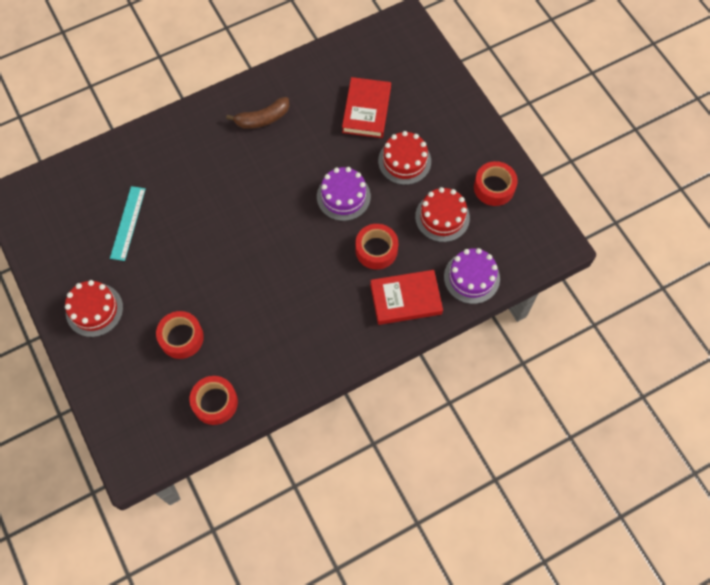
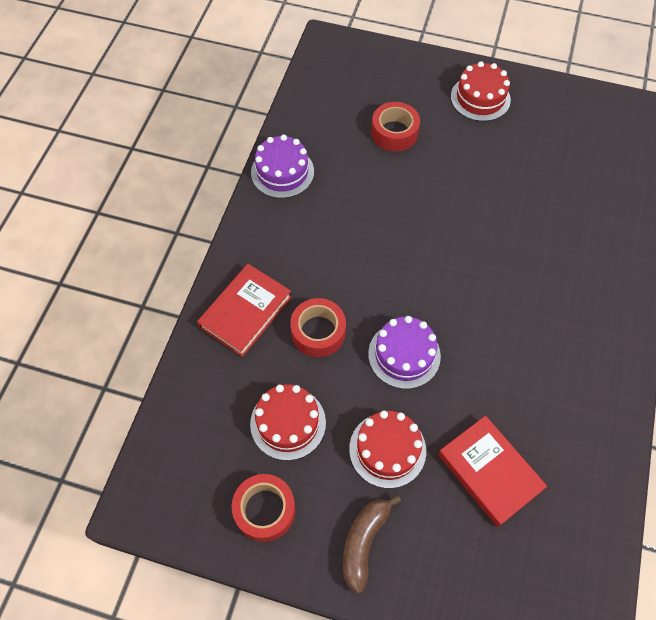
camera: 135 degrees right, 5 degrees down
(128, 223) = (546, 170): turquoise ruler -> none
(215, 402) = (316, 116): red tape -> none
(262, 119) = (570, 360): brown banana -> brown banana (364, 542)
(471, 277) = (201, 387): purple cake -> purple cake (282, 172)

